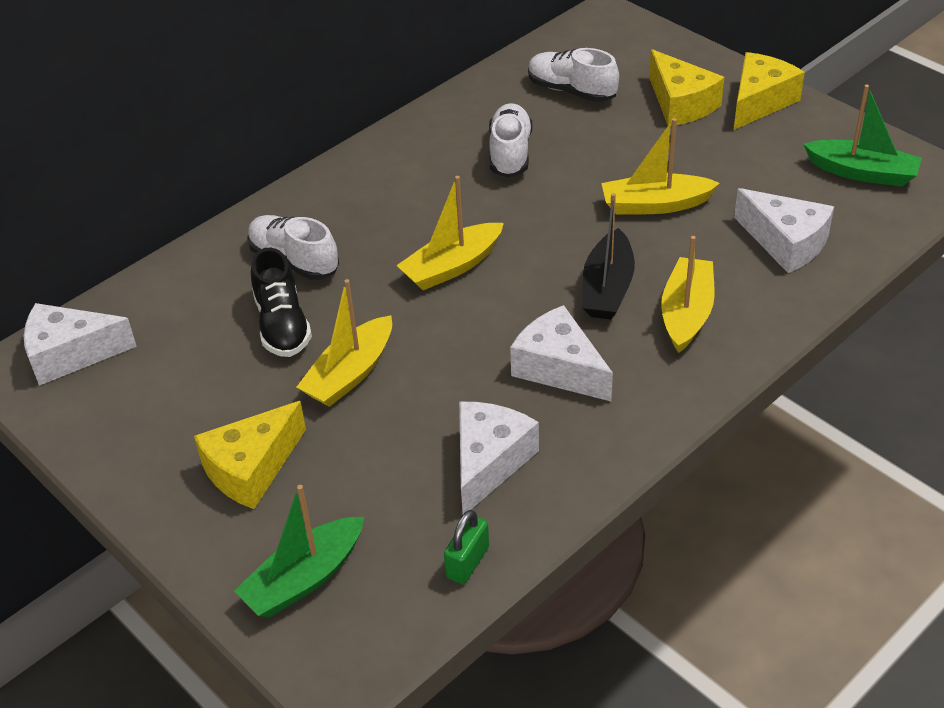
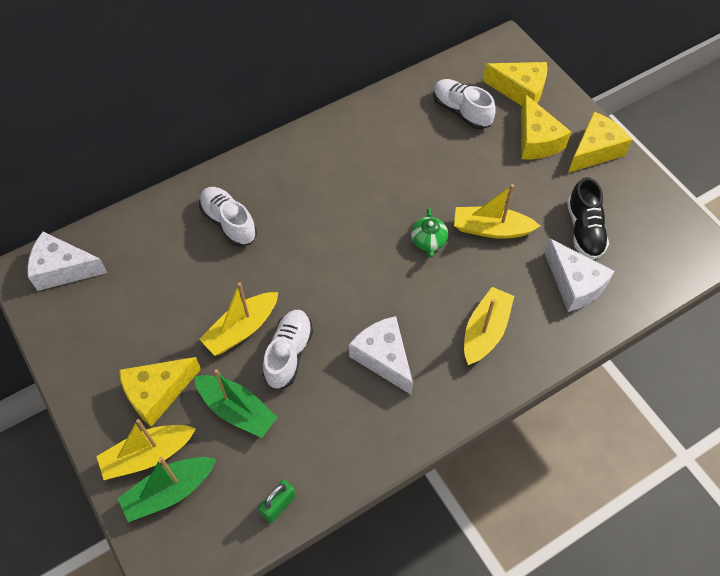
camera: 10 degrees right, 15 degrees up
(282, 325) = (207, 276): black shoe -> black shoe (584, 230)
(452, 267) = (334, 252): yellow boat -> yellow boat (148, 455)
(489, 462) = (314, 426): white cheese -> none
(510, 153) = (402, 160): white shoe -> white shoe (288, 354)
(576, 232) = (428, 241): none -> green teapot
(607, 288) = (436, 296): black boat -> none
(640, 58) = (520, 91): none -> yellow cheese
(862, 173) = (650, 233): green boat -> green boat (237, 410)

